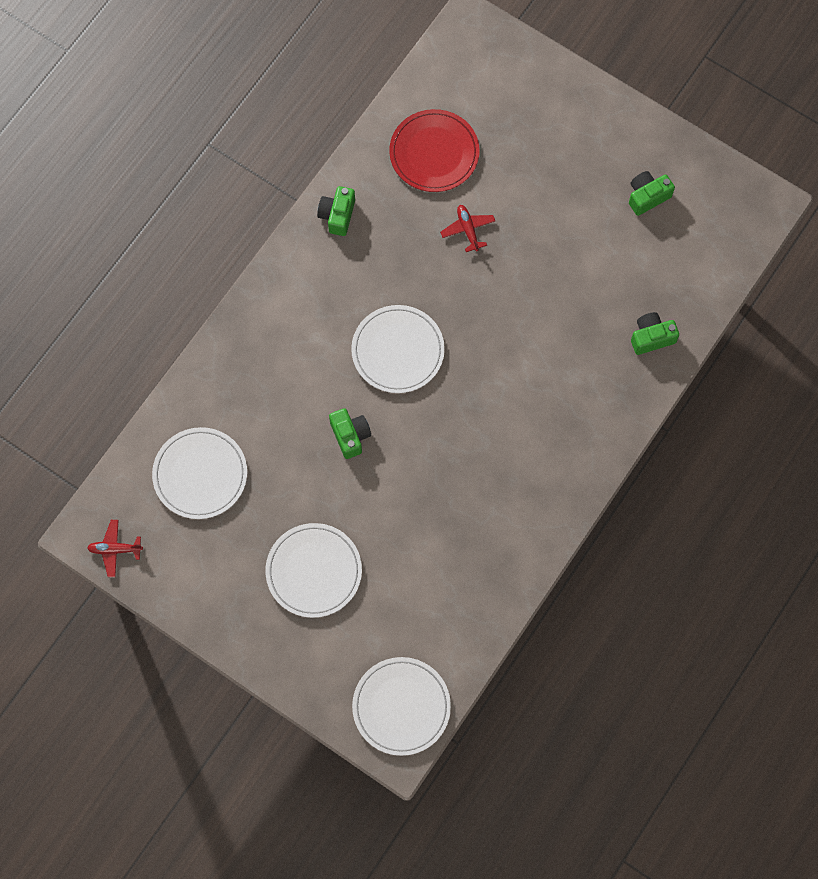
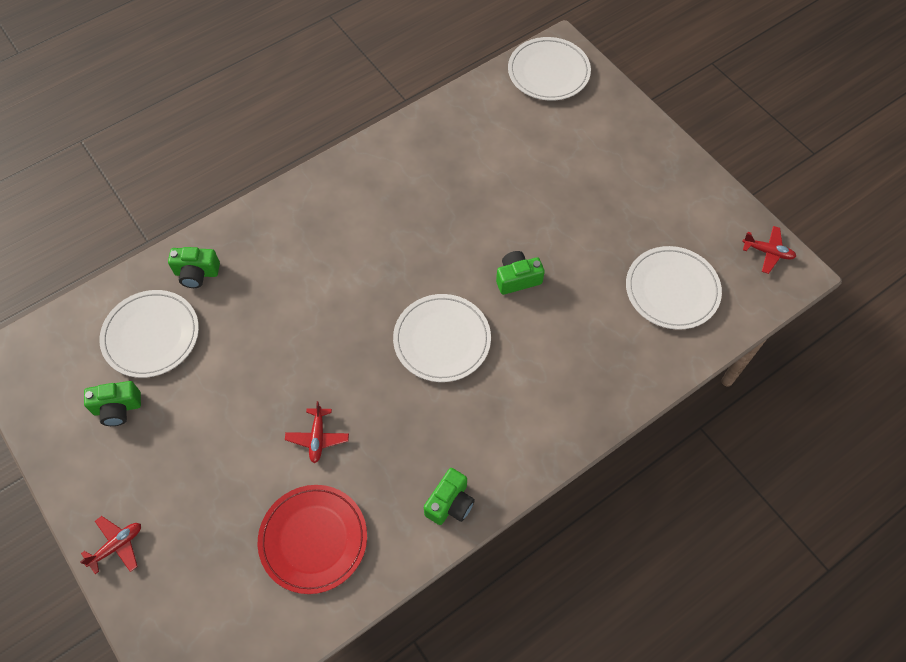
camera: 160 degrees left, 10 degrees down
(314, 571) = (588, 182): white plate -> white plate (151, 335)
(350, 436) = (517, 279): green camera -> green camera turned 75 degrees clockwise
(583, 98) = (117, 546): none -> red plane

